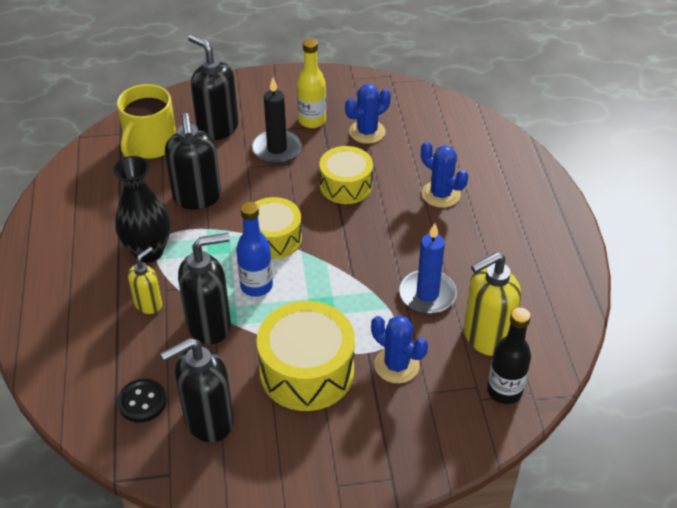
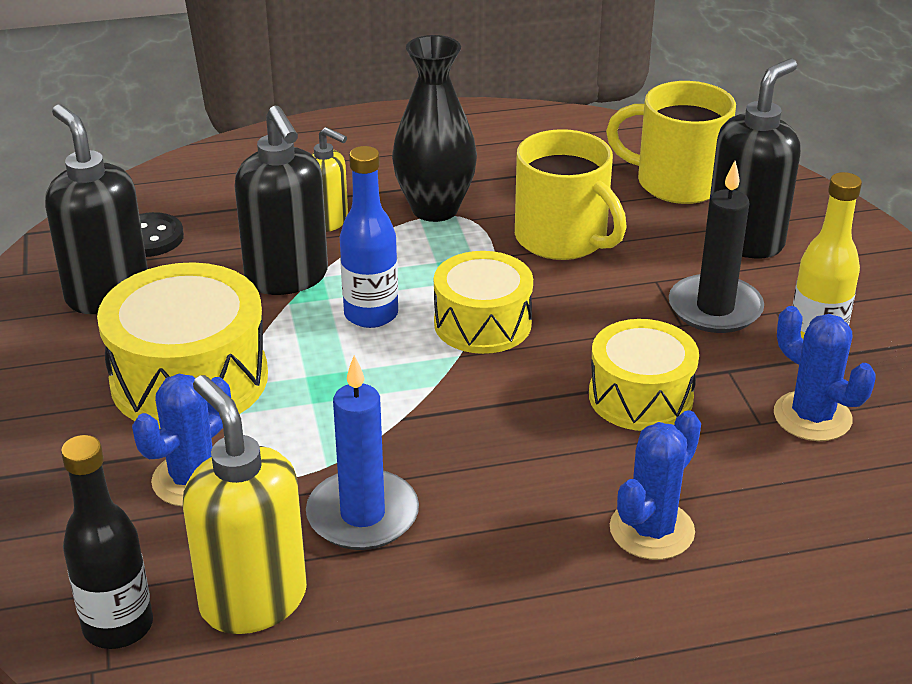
camera: 85 degrees right, 10 degrees down
(197, 198) = (563, 239): black soap dispenser -> yellow mug

